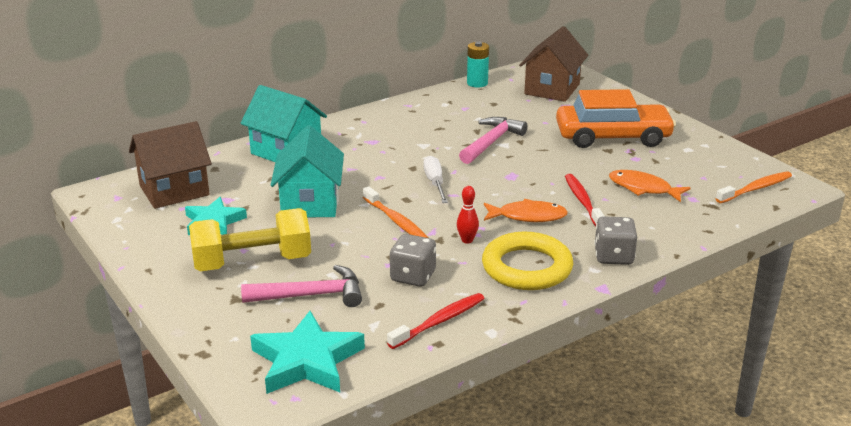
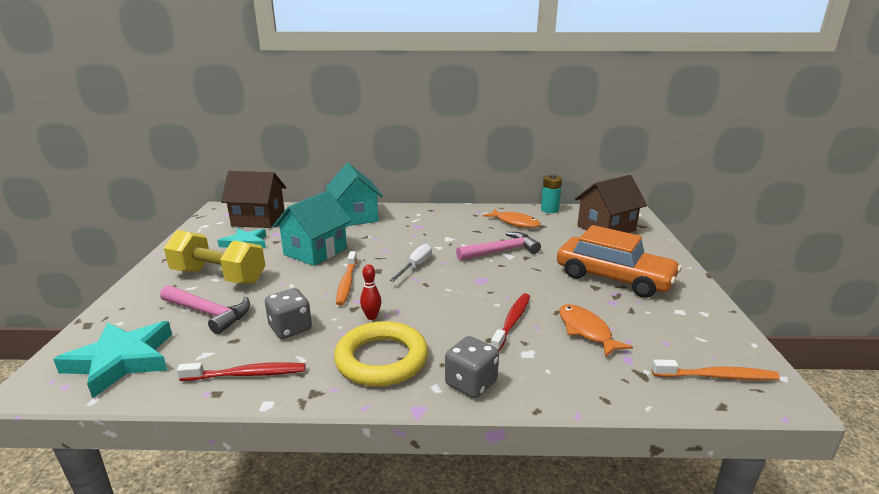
camera: 35 degrees right, 5 degrees down
(528, 216) = (447, 316): orange fish -> orange fish (515, 223)

